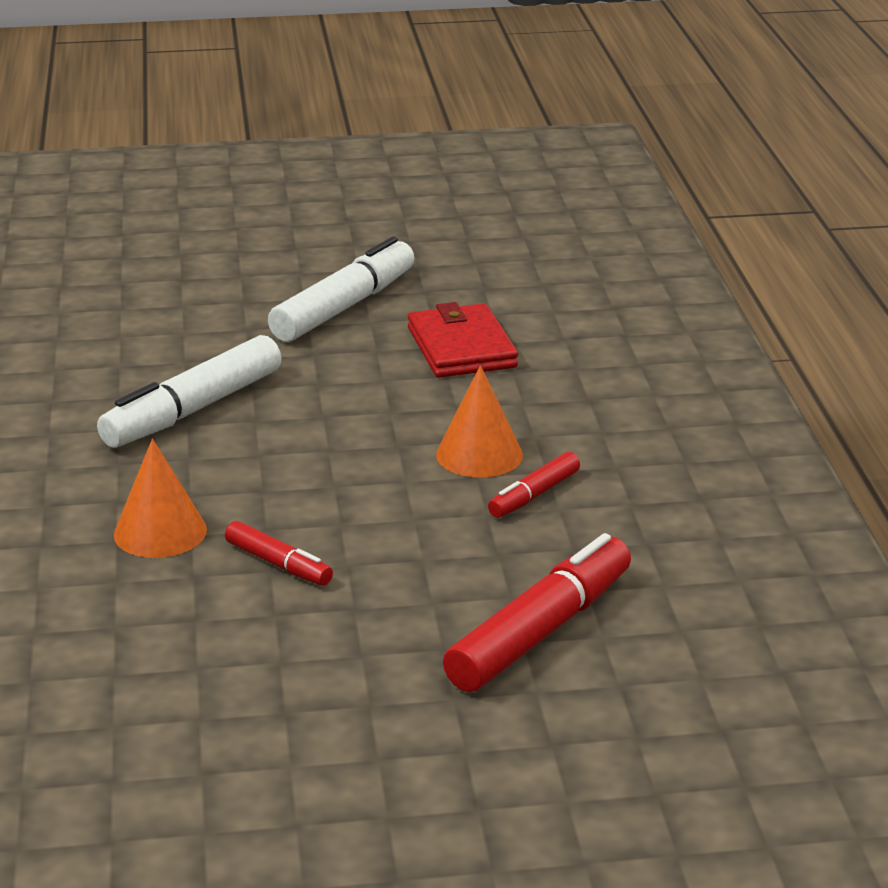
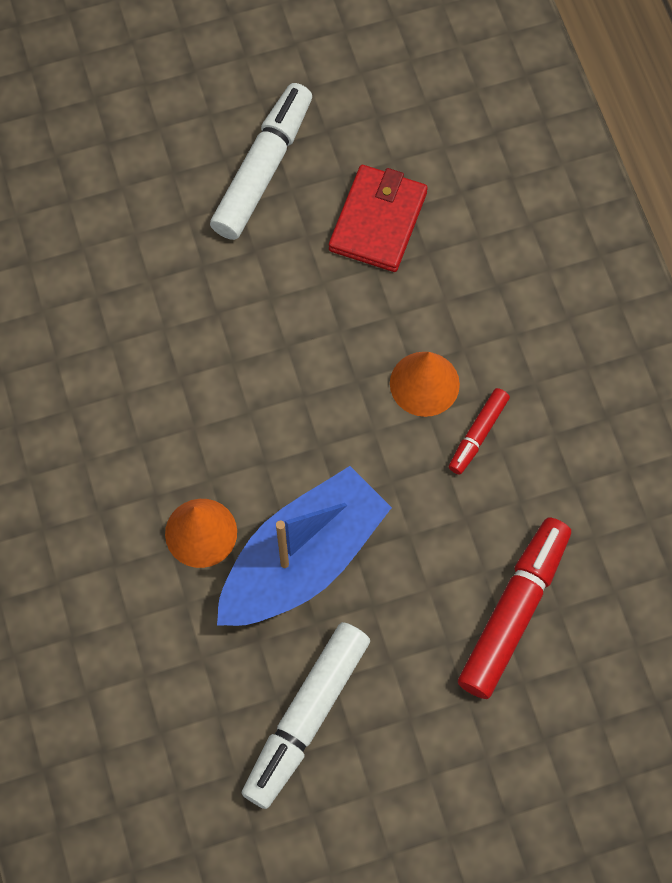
camera: 10 degrees left, 40 degrees up
(193, 410) = (178, 355): white marker -> white marker (307, 717)
(278, 564) = (303, 559): red marker -> blue boat
(461, 348) = (378, 221): red wallet -> red wallet turned 45 degrees clockwise

